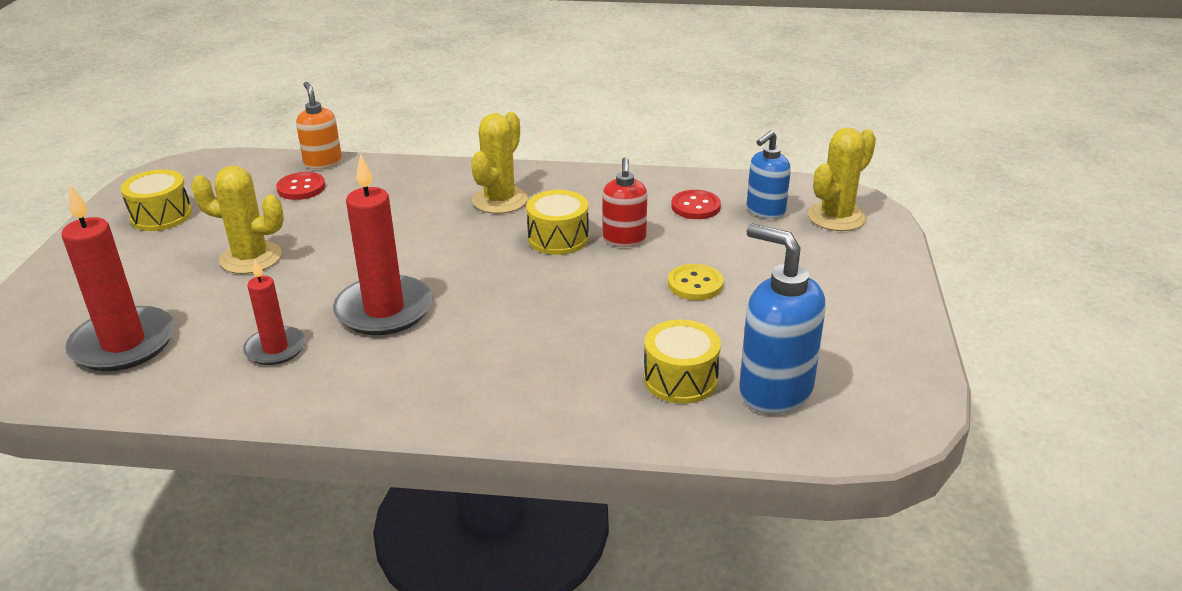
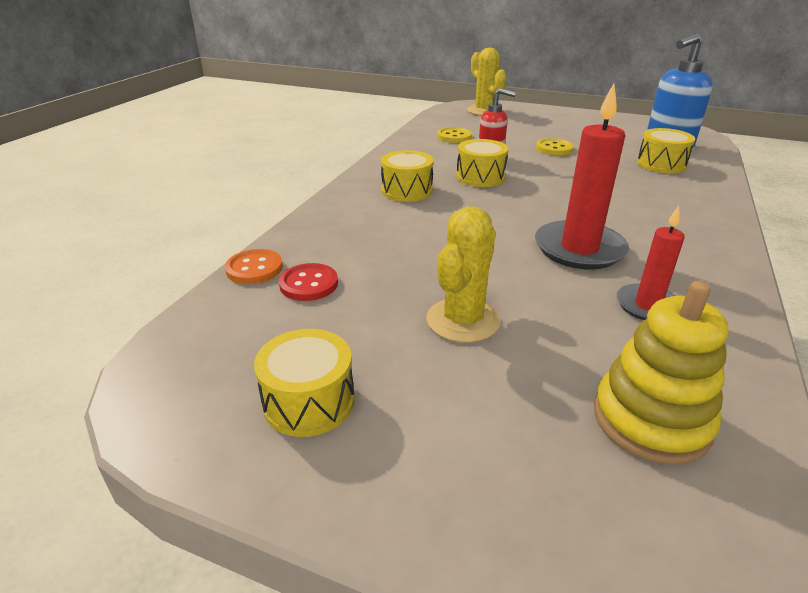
camera: 75 degrees left, 0 degrees up
(123, 343) = (651, 420): red candle -> yellow stacking toy
(323, 163) = (254, 268): orange soap dispenser -> orange button
(500, 200) = (407, 190): yellow cactus -> yellow drum
(695, 206) = (454, 137): red button -> yellow button
(765, 211) = (469, 123): blue soap dispenser -> none

